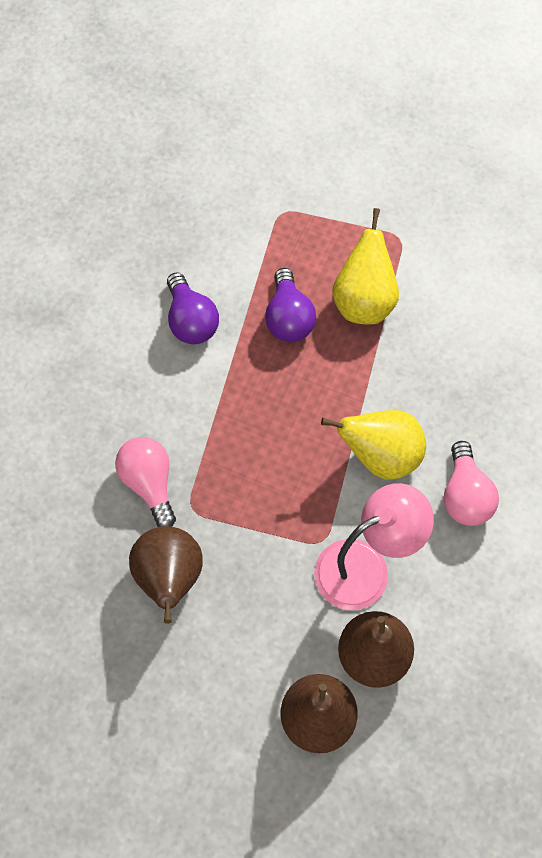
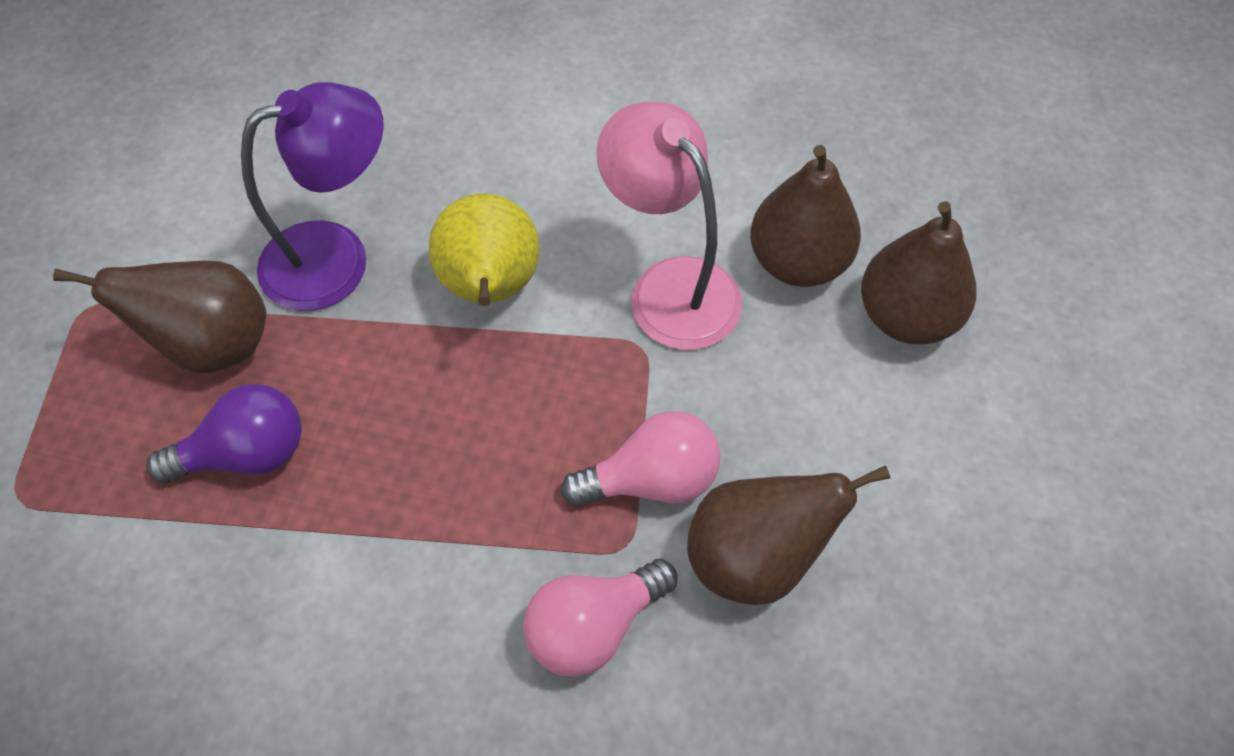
camera: 100 degrees left, 5 degrees down
(191, 321) = (255, 620): purple light bulb -> none
(364, 302) = (211, 344): yellow pear -> brown pear
(417, 370) = (337, 258): none -> purple lamp
(465, 496) = (536, 180): pink light bulb -> pink light bulb (652, 480)

